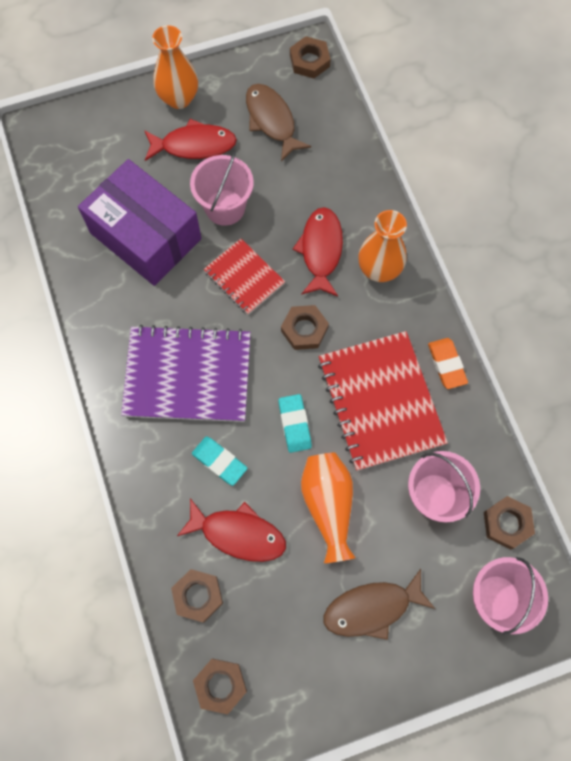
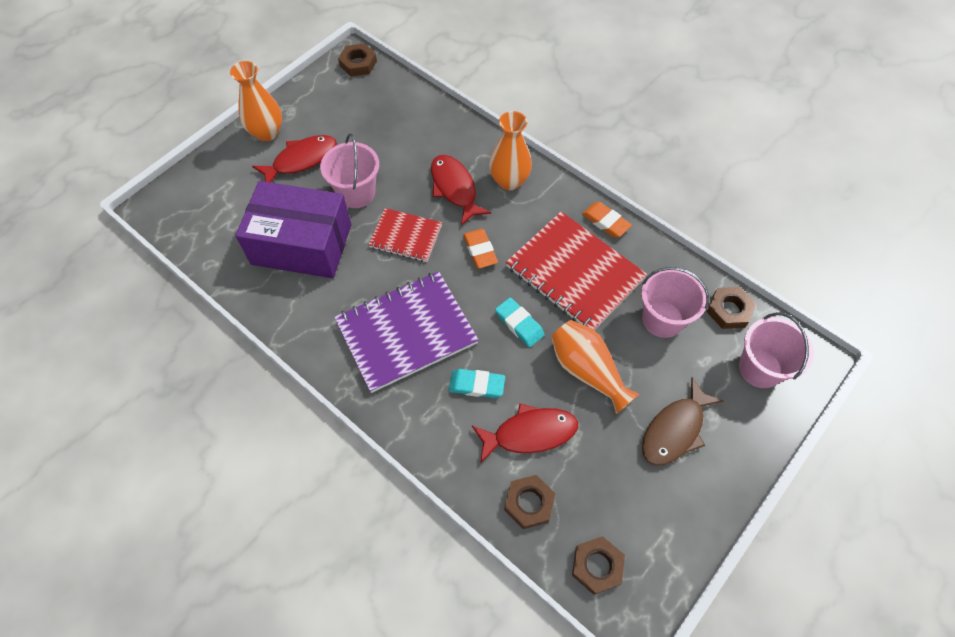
camera: 30 degrees left, 10 degrees down
(272, 120) = (355, 116): brown fish -> none
(304, 329) = (480, 250): brown nut -> orange eraser

